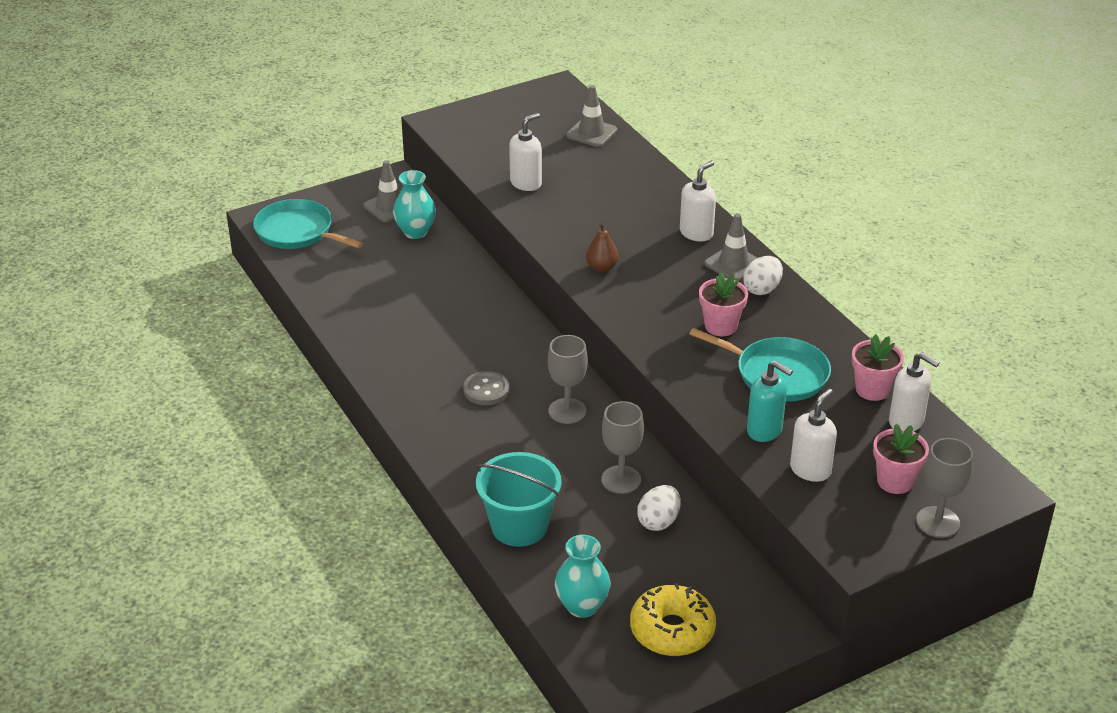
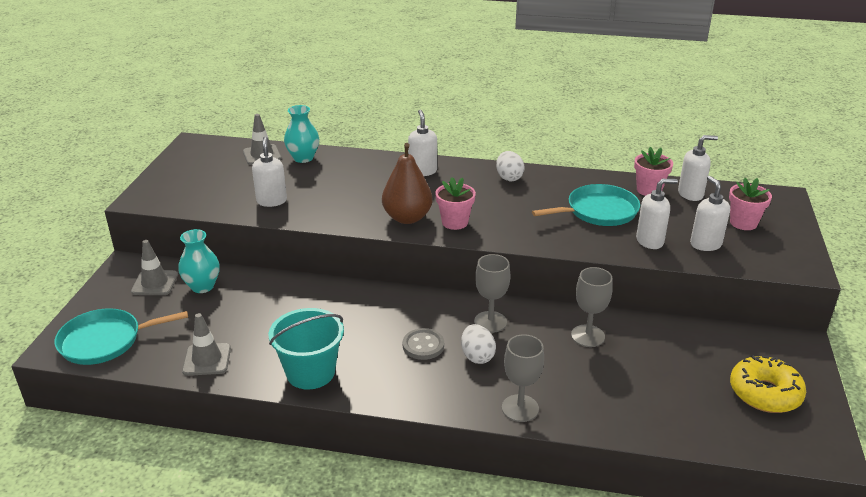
camera: 50 degrees left, 5 degrees down
(519, 526) = (591, 408): turquoise bucket -> turquoise bucket (310, 372)
(582, 606) = (707, 422): turquoise vase -> turquoise vase (303, 158)
(601, 268) = (407, 218): brown pear -> brown pear, size x1.83
(658, 521) = (647, 342): white egg -> white egg (477, 356)
(720, 326) = (527, 207): pink flower pot -> pink flower pot (455, 222)
(733, 264) = (471, 174): grey traffic cone -> grey traffic cone (207, 359)
(765, 430) = (650, 241): turquoise soap dispenser -> white soap dispenser
(937, 522) = (794, 228): grey goblet -> grey goblet (520, 408)

